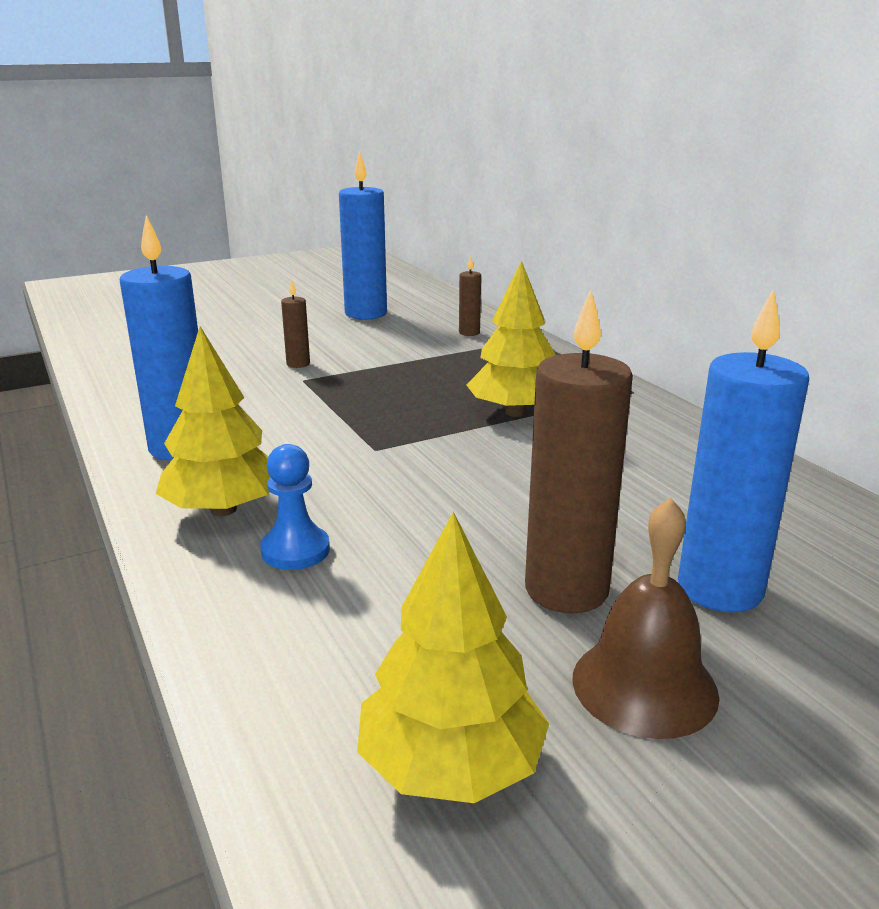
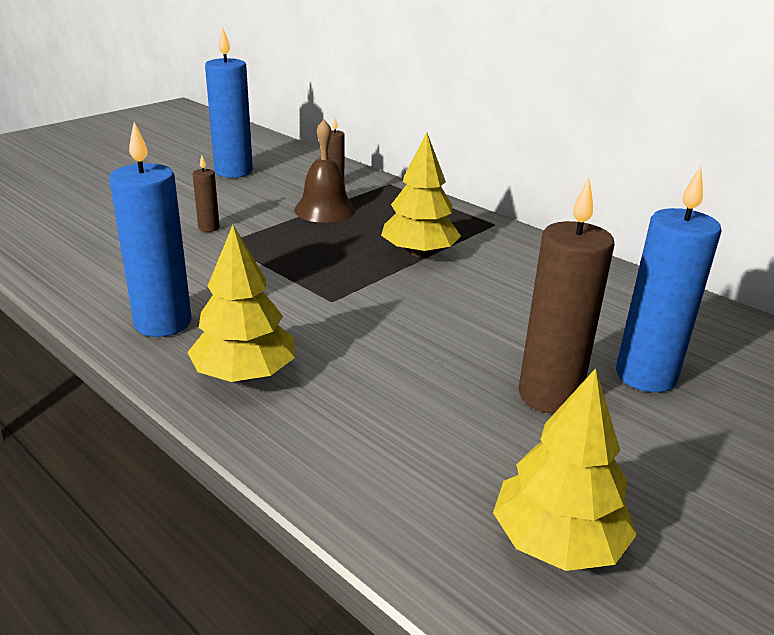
camera: 20 degrees left, 5 degrees up
(295, 550) = (331, 400): blue pawn -> none
(644, 685) = (641, 456): brown bell -> brown bell (324, 210)

